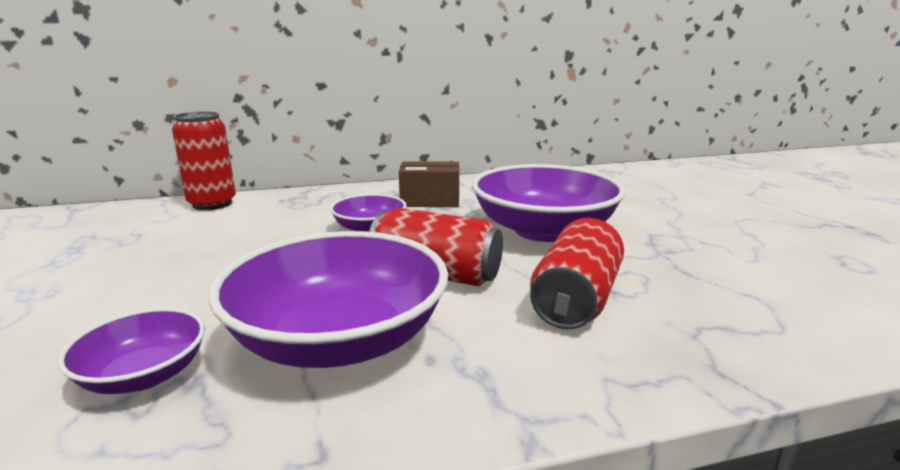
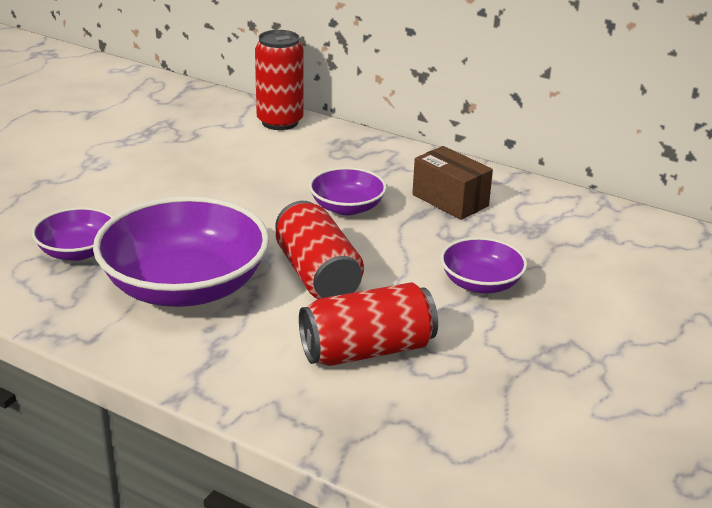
camera: 45 degrees right, 10 degrees up
(543, 230) = (481, 283): purple bowl -> purple bowl, size x0.51

